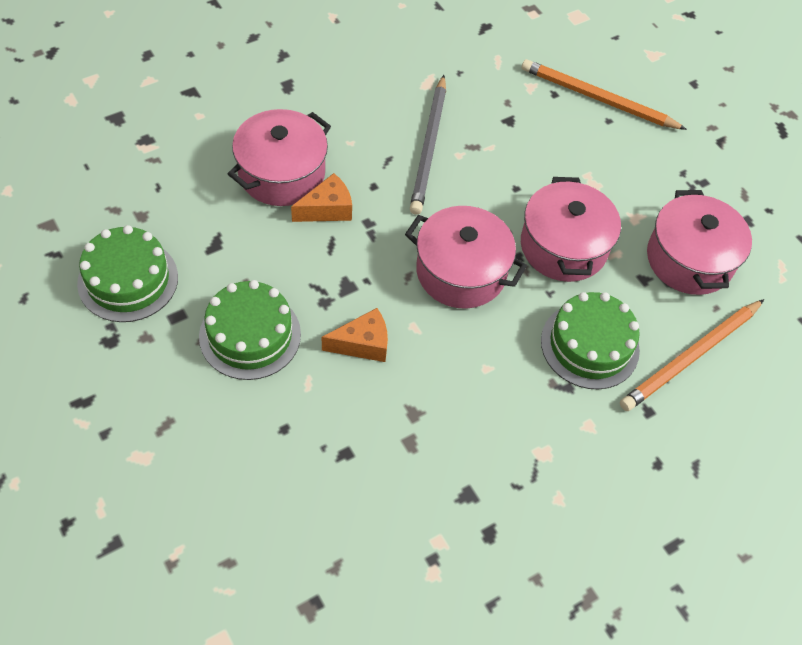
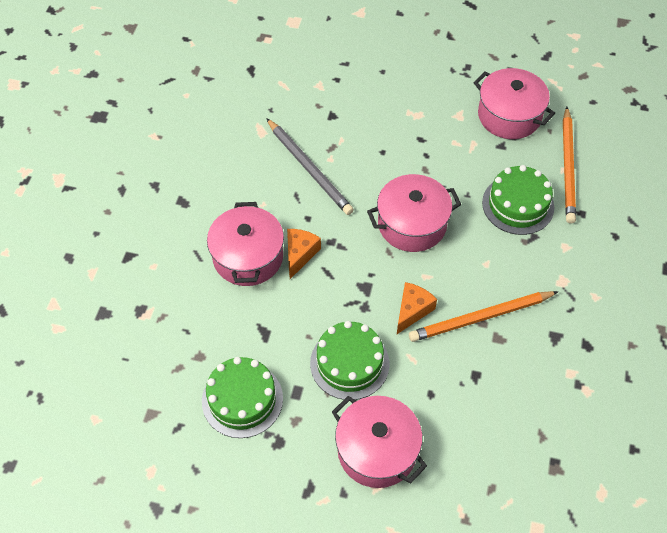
camera: 40 degrees left, 0 degrees up
(563, 246) = (444, 163): pink pot -> pink pot (377, 450)
(597, 99) = (362, 63): orange pencil -> orange pencil (480, 318)

